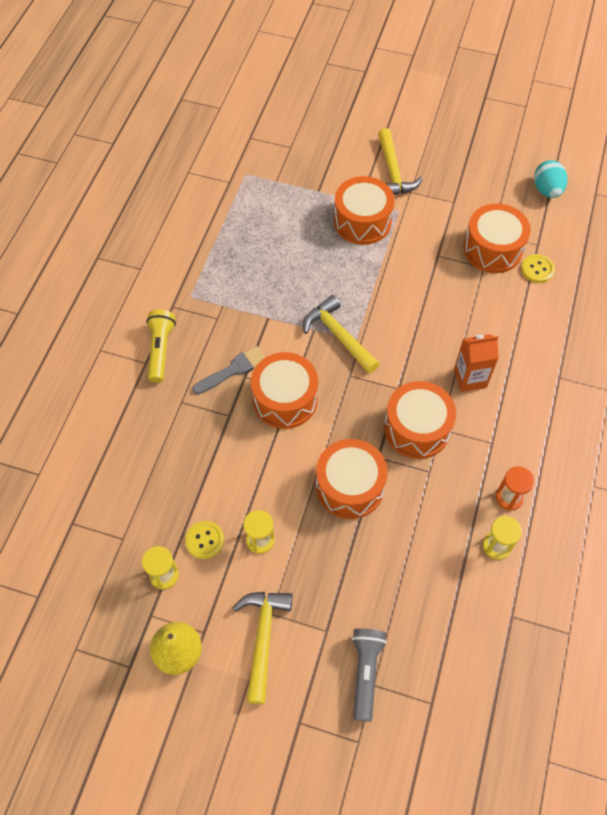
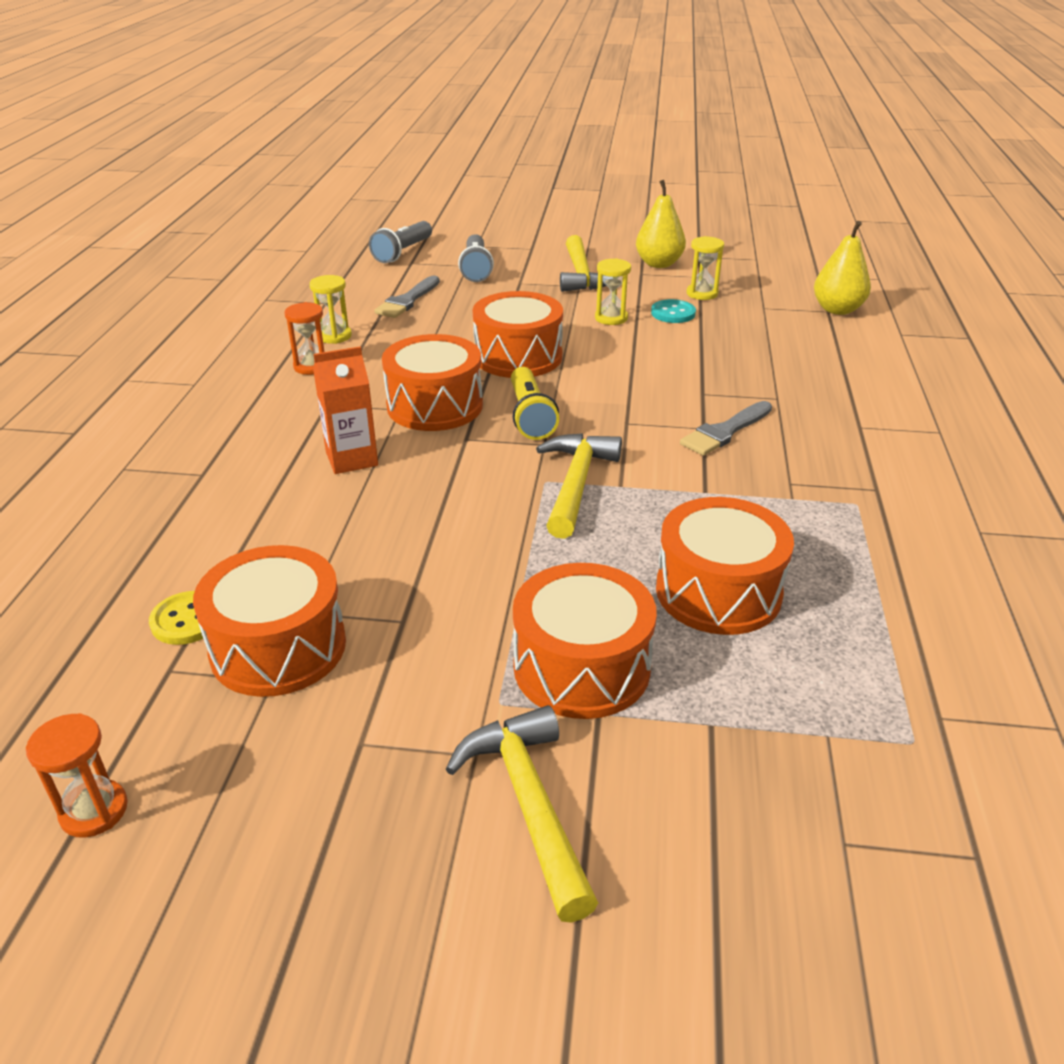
camera: 170 degrees right, 25 degrees down
(63, 523) = (837, 310): none -> yellow pear
(160, 350) = (850, 440): yellow flashlight -> yellow flashlight (530, 416)
(205, 540) = (673, 313): yellow button -> turquoise button
(285, 399) = (632, 413): orange drum -> orange drum (718, 591)
(338, 335) = (576, 483): yellow hammer -> yellow hammer turned 120 degrees counterclockwise
(435, 607) = (407, 300): none -> grey brush
(440, 735) = (403, 252): none -> grey flashlight
(547, 190) = (94, 811): turquoise egg -> orange hourglass

